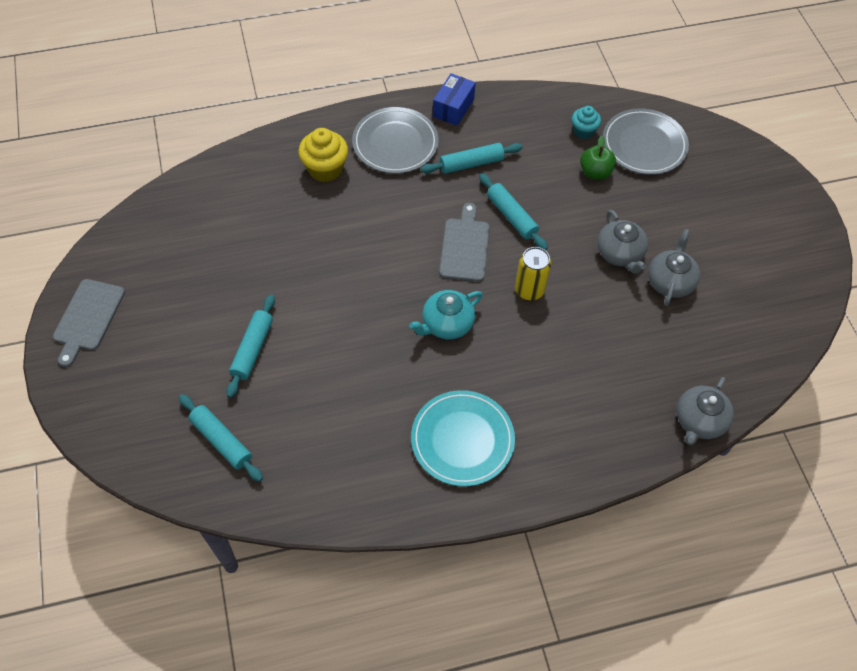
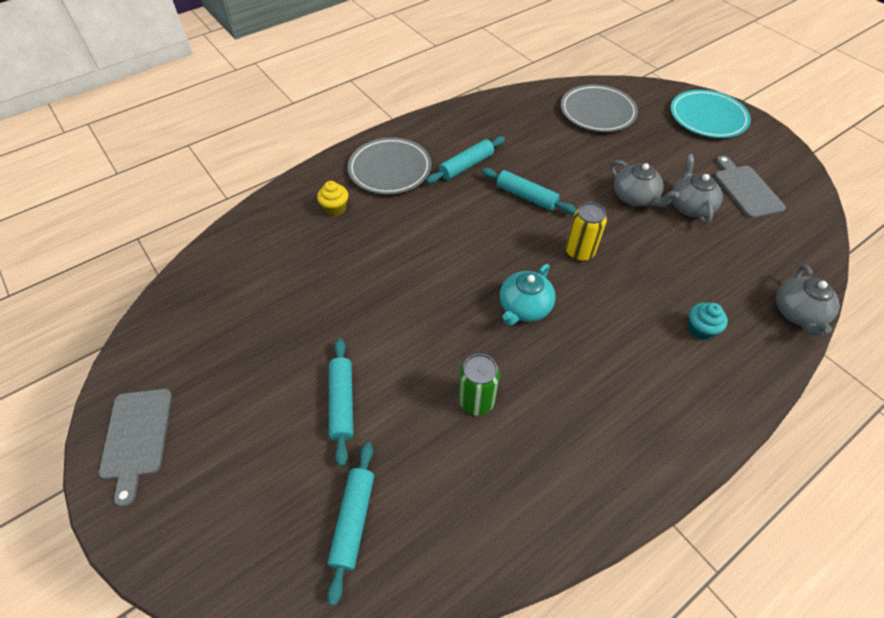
camera: 20 degrees left, 5 degrees down
(221, 441) = (353, 521): turquoise rolling pin -> turquoise rolling pin turned 75 degrees clockwise
(325, 169) = (335, 208): yellow cupcake -> yellow cupcake, size x0.63
(361, 388) = (476, 401): none -> green can
(453, 108) = (425, 128): blue box -> none
(462, 440) = (605, 415): turquoise plate -> turquoise plate (708, 117)
(465, 247) = (500, 234): grey cutting board -> grey cutting board (746, 189)
(583, 131) = (544, 115): turquoise cupcake -> turquoise cupcake (700, 329)
(595, 172) = (573, 142): green apple -> none

